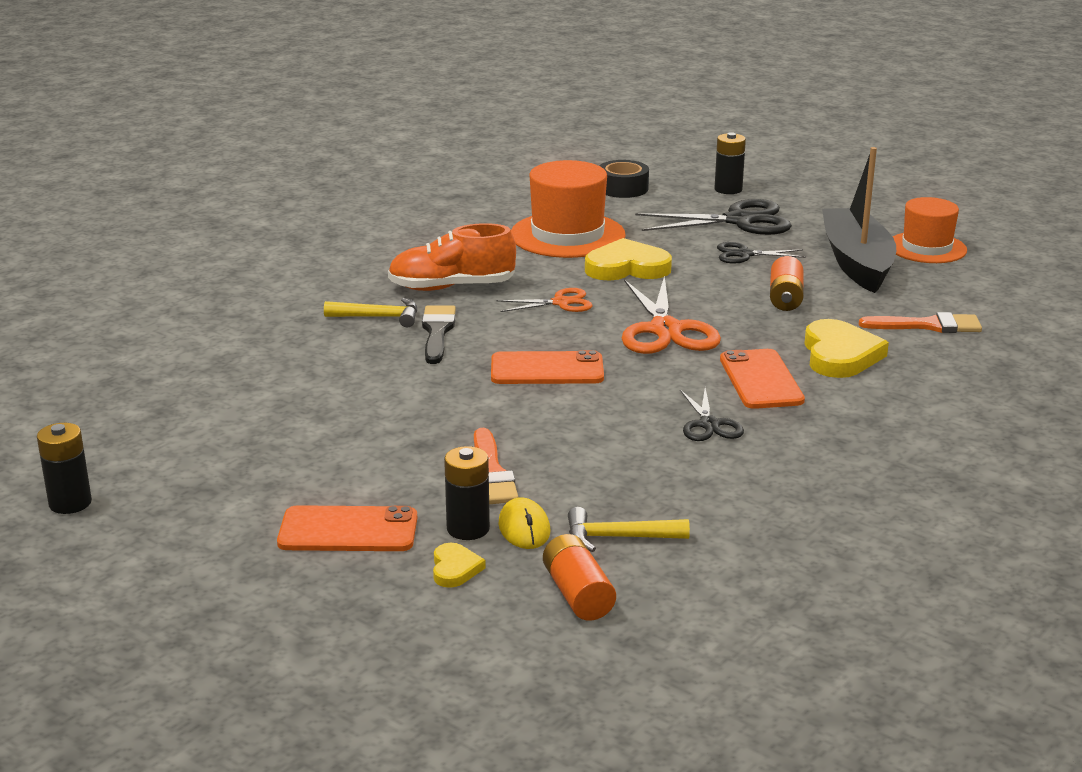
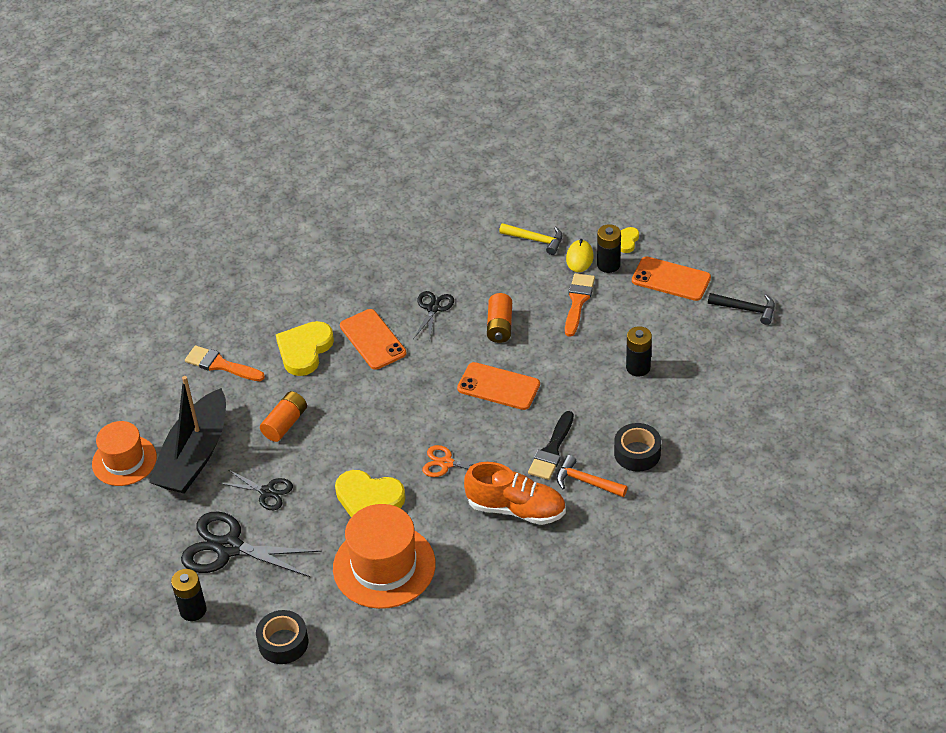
camera: 155 degrees left, 20 degrees up
(70, 503) = (819, 338): black battery -> black battery (638, 367)
(203, 516) = (746, 309): none -> black hammer
(324, 347) = (637, 453): none -> black tape
(379, 317) = (586, 482): yellow hammer -> orange hammer
(578, 594) = (574, 212): orange battery -> orange battery (500, 326)
(665, 330) = (395, 408): orange scissors -> none
(761, 380) = (372, 340): orange phone -> orange phone turned 45 degrees counterclockwise

